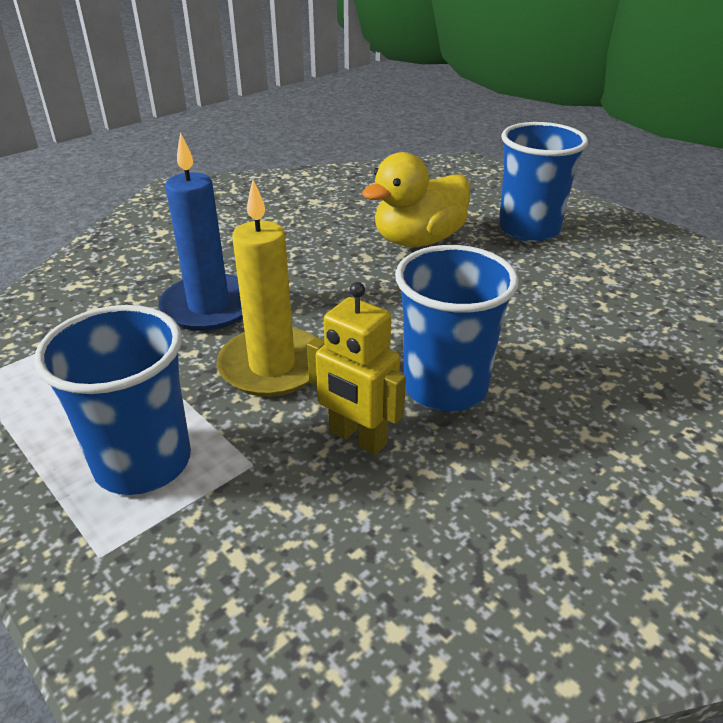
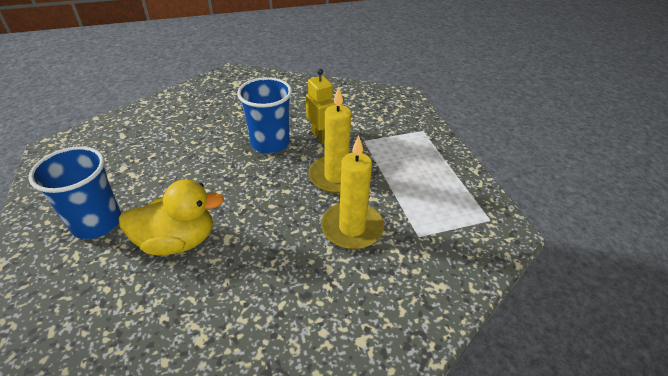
camera: 155 degrees left, 5 degrees up
(143, 462) = (405, 153): blue cup -> none
(209, 307) = (352, 228): blue candle -> yellow candle

